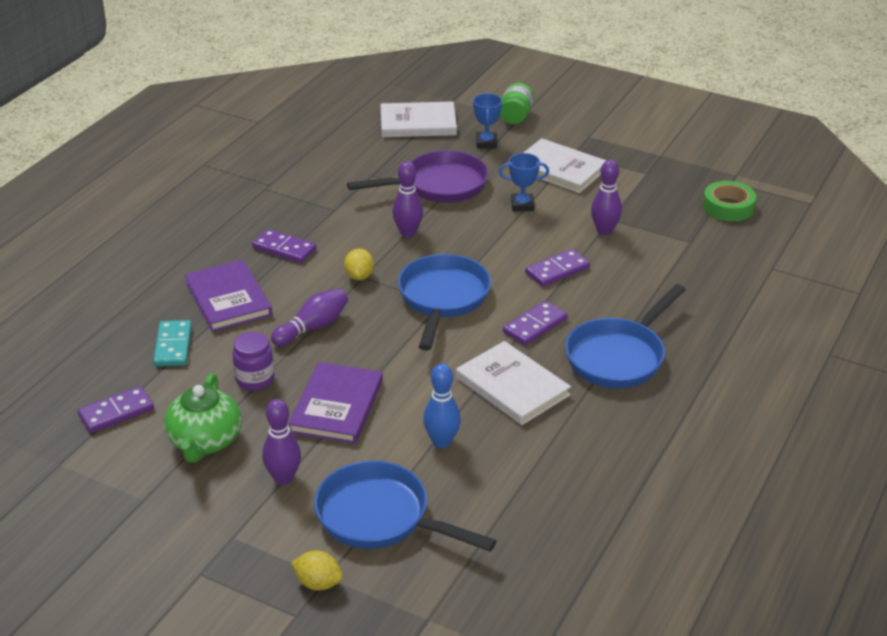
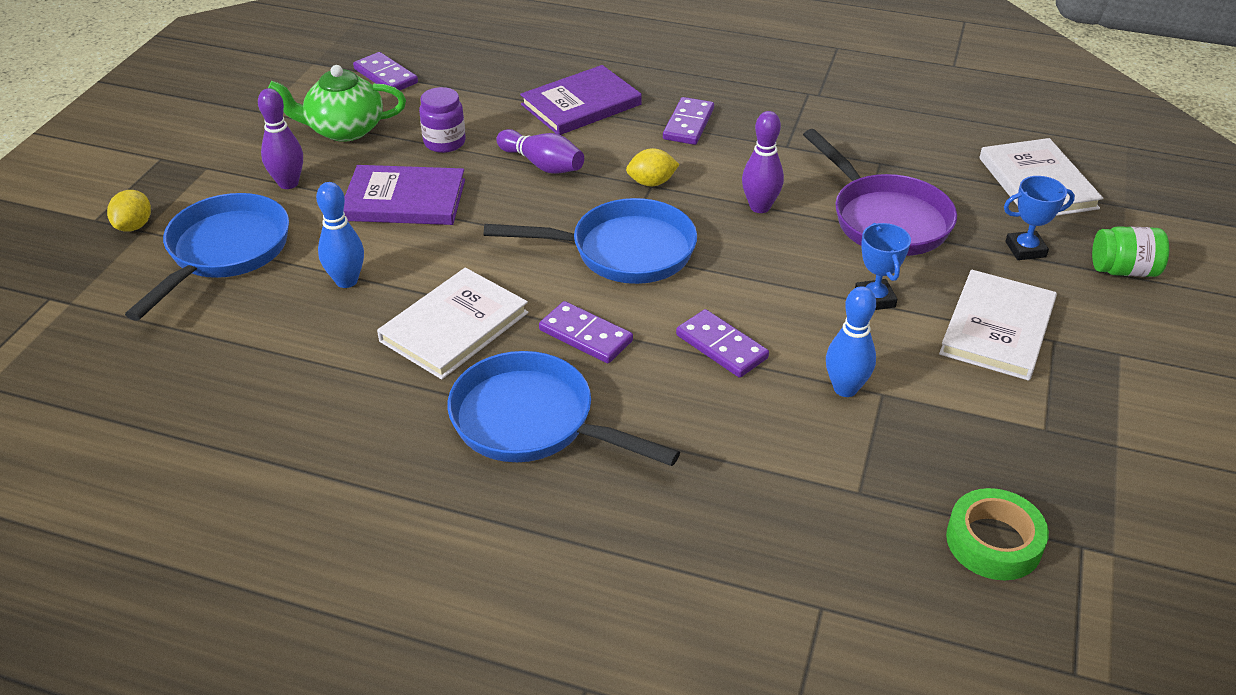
camera: 80 degrees right, 5 degrees up
(173, 346) = (493, 87): turquoise domino -> none
(604, 231) = (845, 388): purple bowling pin -> blue bowling pin

